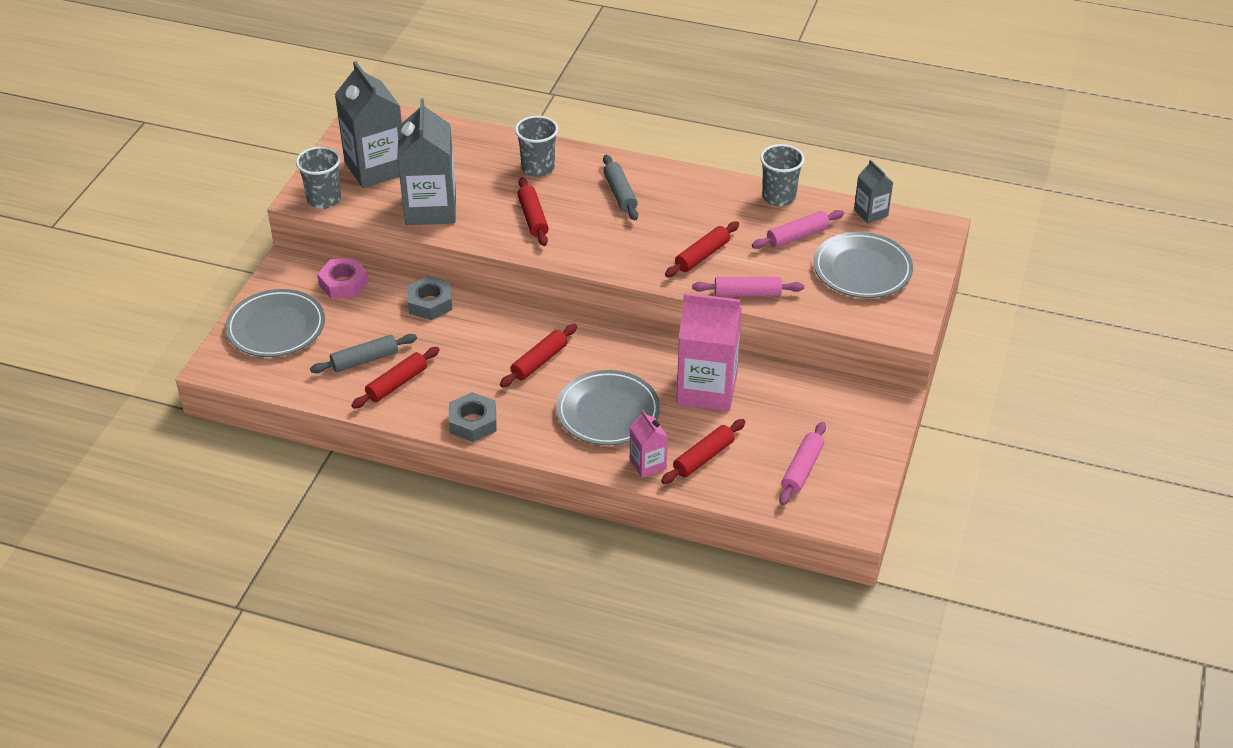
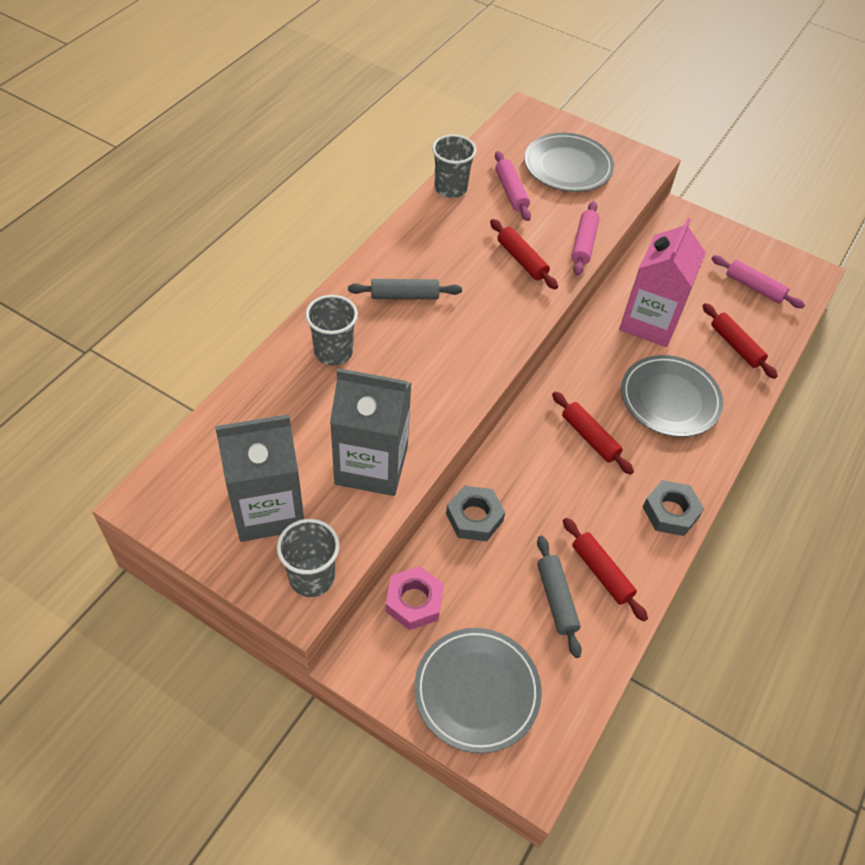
camera: 80 degrees left, 10 degrees up
(533, 218) = (421, 374): red rolling pin -> none
(648, 464) = (741, 386): pink carton -> none
(870, 213) = (492, 140): grey carton -> none

